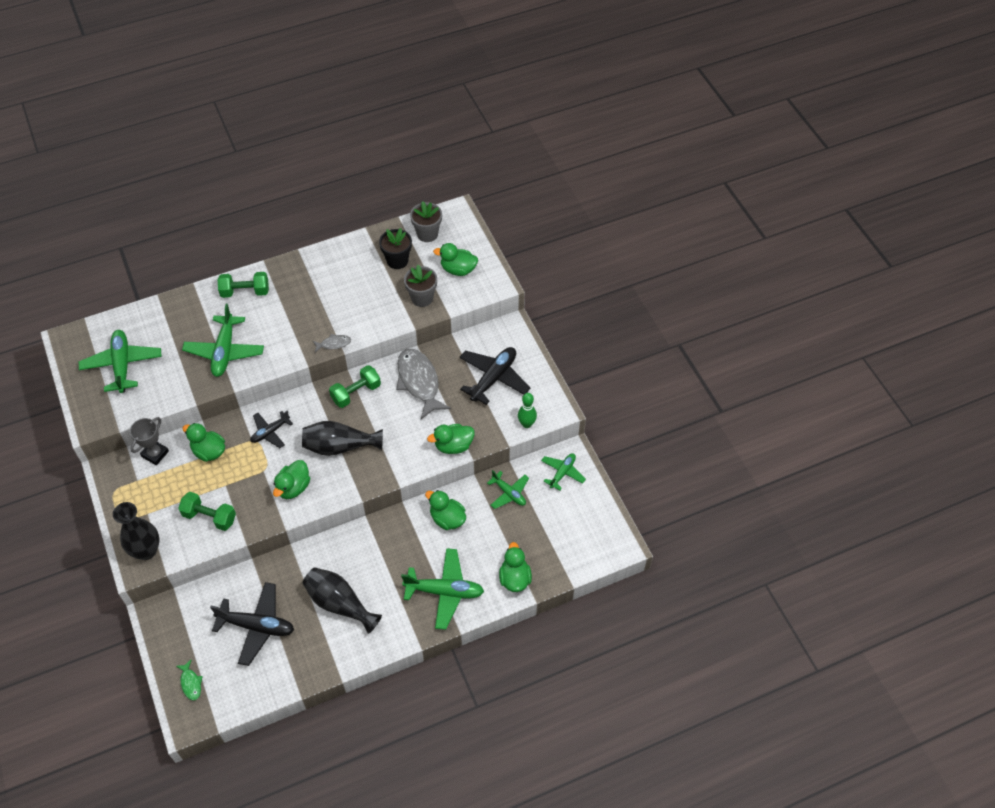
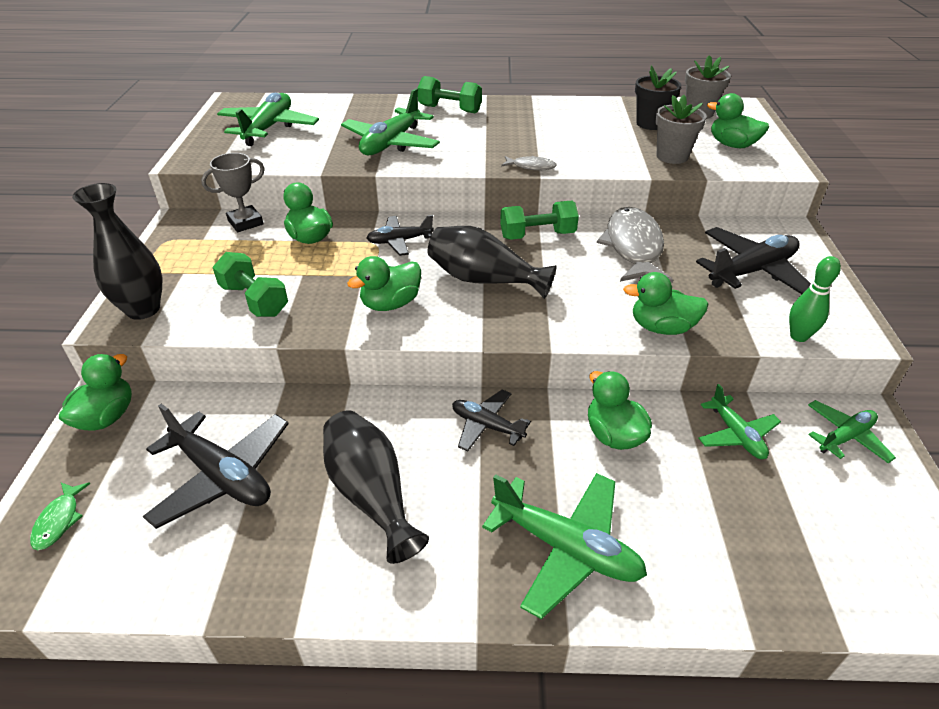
camera: 25 degrees right, 15 degrees down
(379, 540) = (487, 426): none -> black plane
(514, 578) = (716, 579): green duck -> green duck (107, 417)

